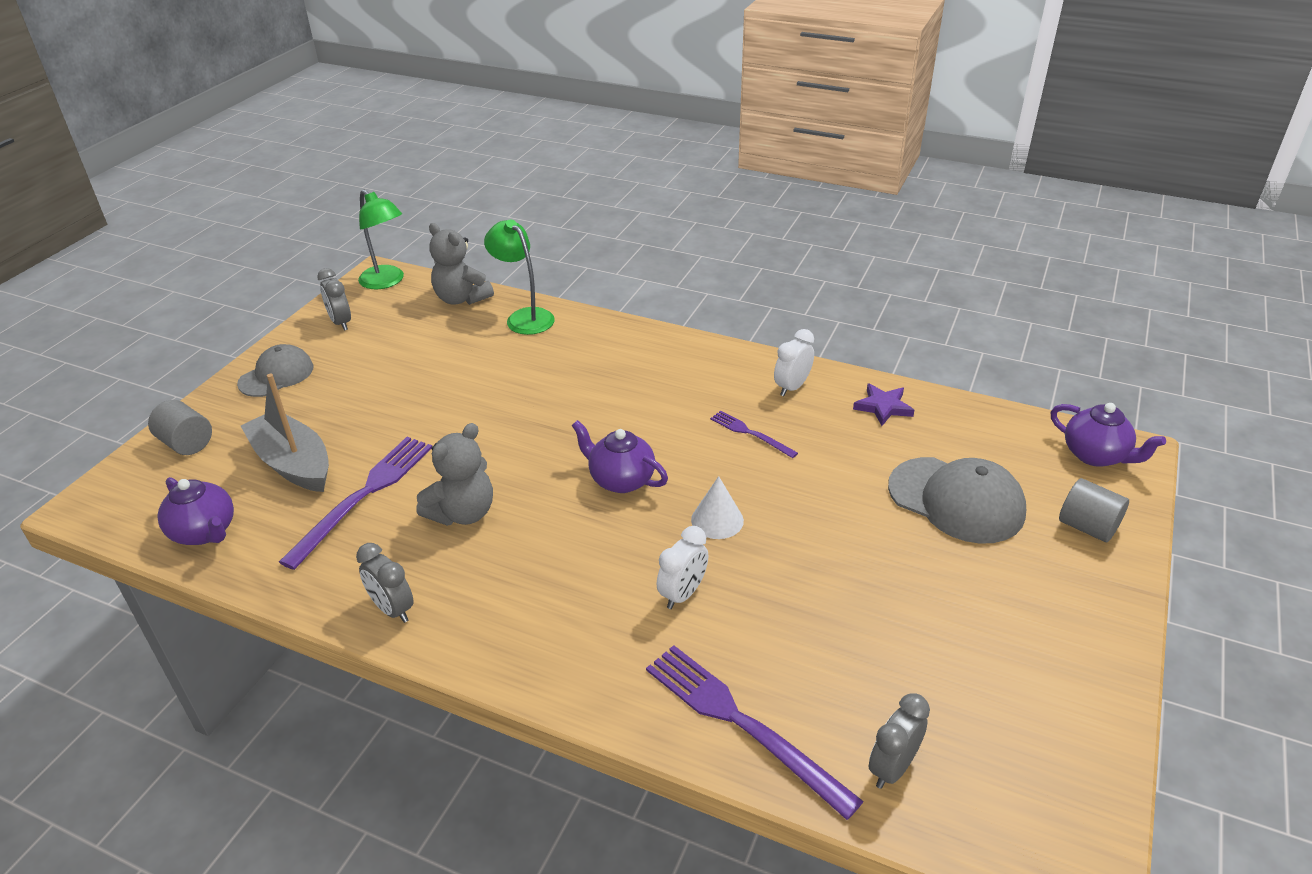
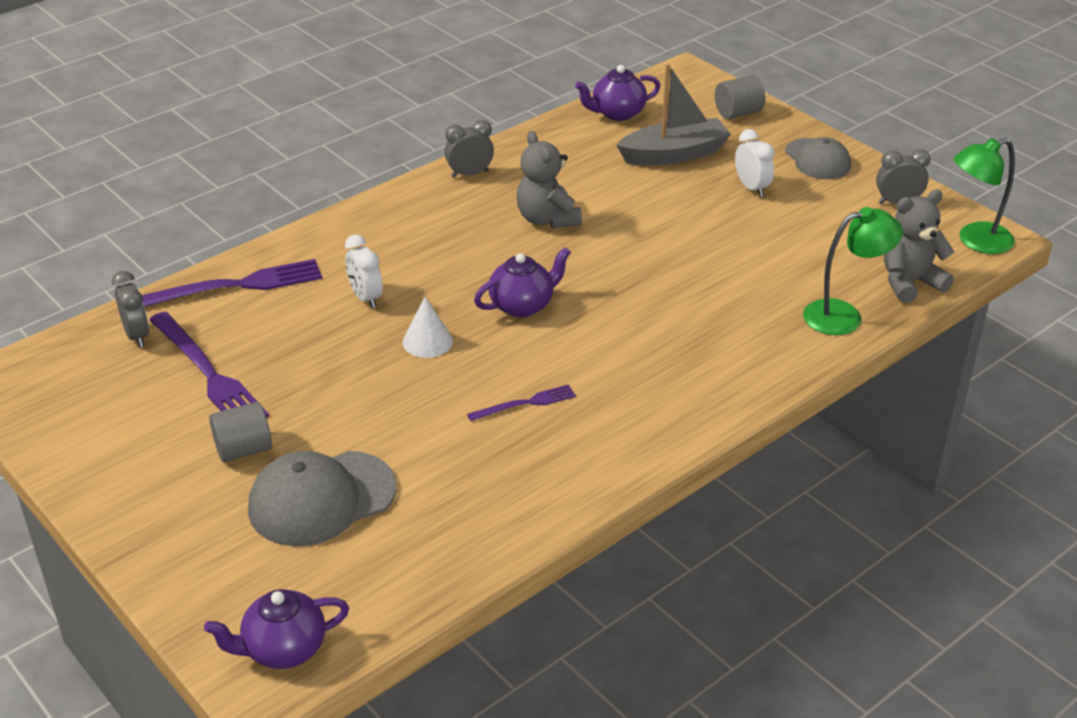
camera: 115 degrees right, 0 degrees up
(364, 496) = (606, 179): purple fork -> purple fork (208, 373)
(792, 387) = (579, 463): white clock -> white clock (752, 188)
(883, 407) = (494, 518): purple star -> none
(1087, 527) = (209, 571): grey cylinder -> grey cylinder (243, 449)

